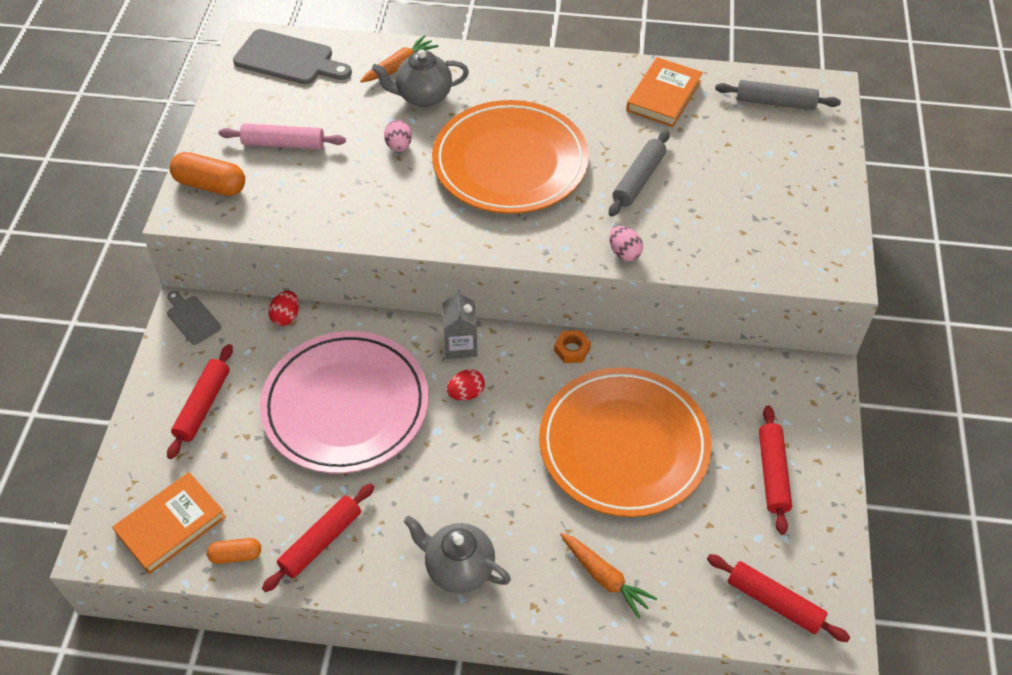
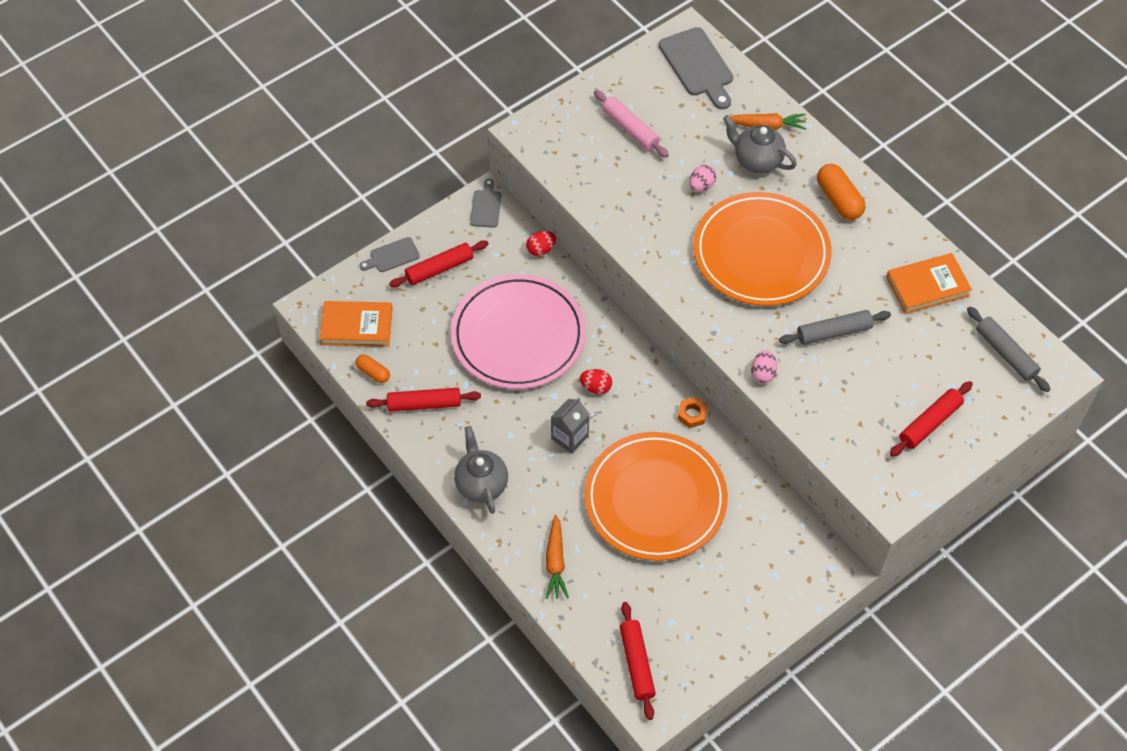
camera: 45 degrees right, 5 degrees up
(140, 431) = (392, 256): none -> grey cutting board
(210, 185) = (557, 125): orange capsule -> orange capsule (838, 200)
(460, 345) = (626, 354): grey carton -> grey carton (570, 437)
(772, 473) = (727, 596): red rolling pin -> red rolling pin (929, 423)

